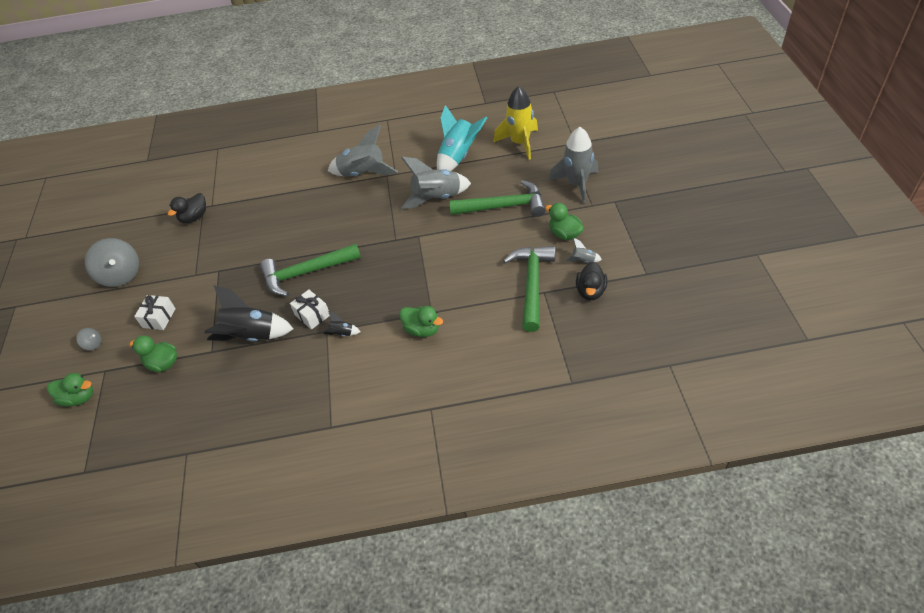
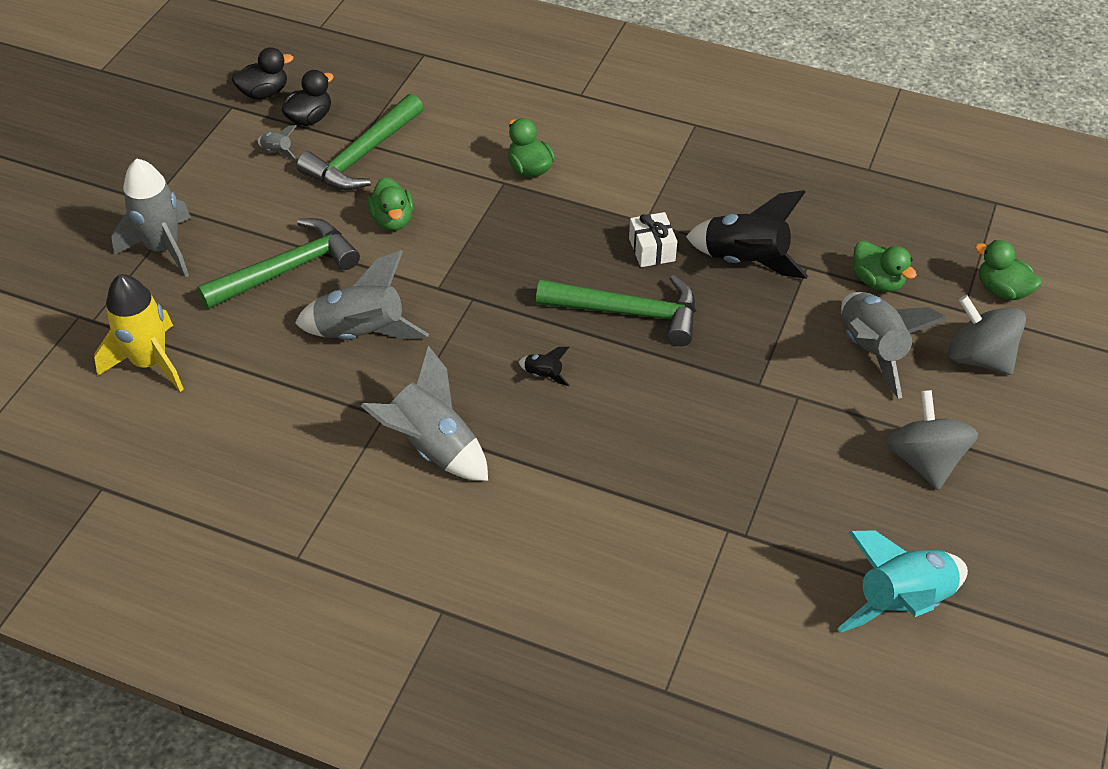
camera: 155 degrees left, 0 degrees up
(93, 344) = (979, 357): grey spinning top -> grey spinning top, size x2.22
(159, 318) = (871, 350): white gift -> grey rocket
(194, 217) = (768, 518): black duck -> black duck (264, 93)
(342, 333) = (627, 209): black rocket -> black rocket (543, 375)
(458, 157) = (262, 392): turquoise rocket -> turquoise rocket (902, 602)
(504, 206) = (287, 269): green hammer -> green hammer turned 120 degrees clockwise
(564, 234) = (259, 192): green duck -> green duck (393, 220)

